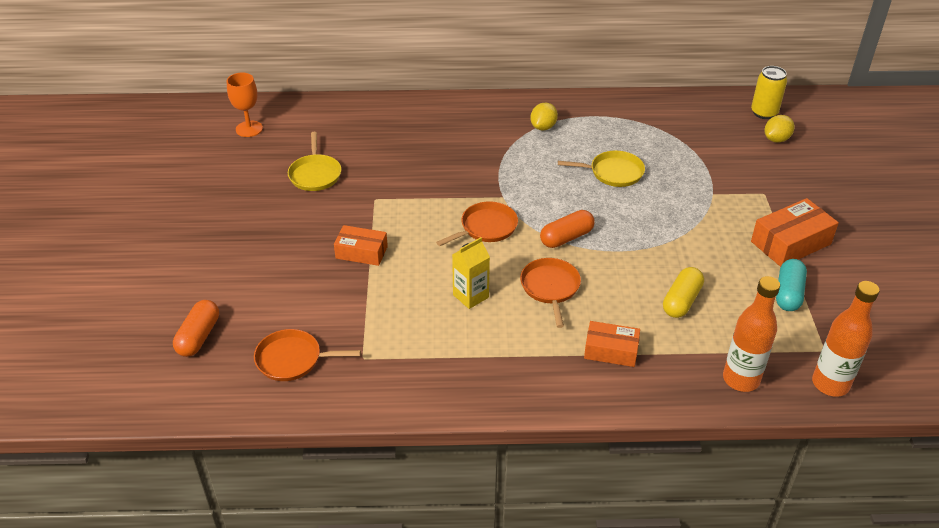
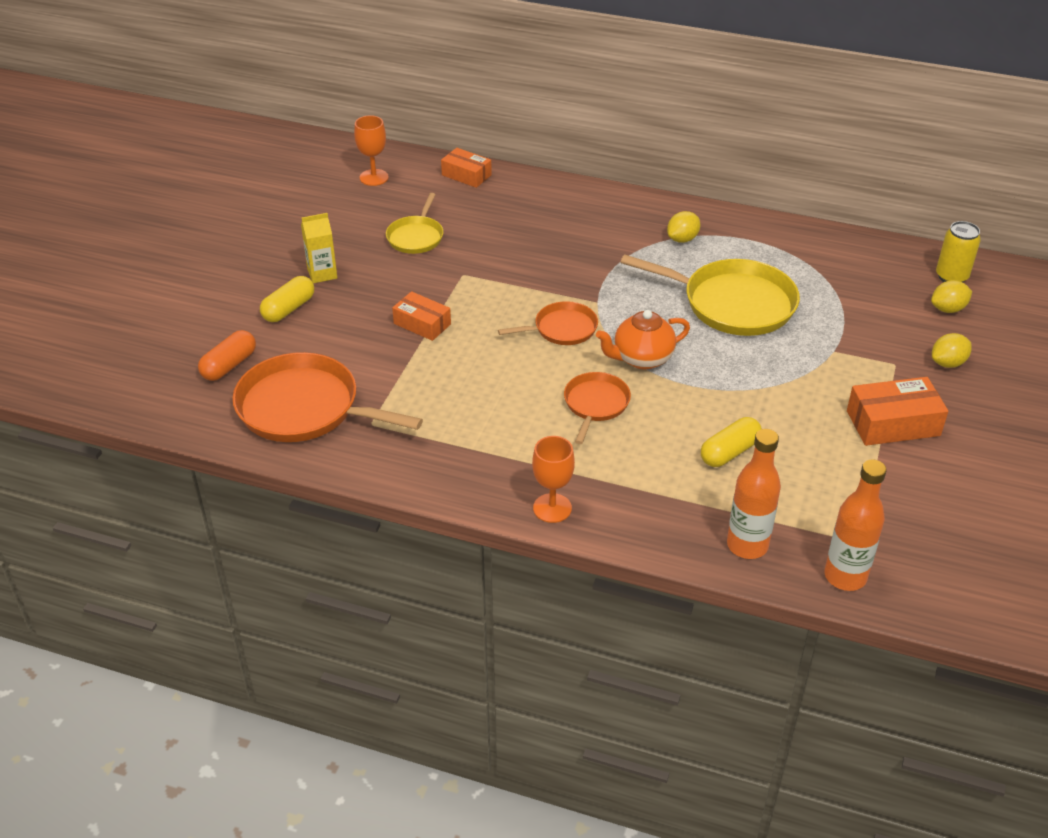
camera: 20 degrees right, 0 degrees up
(230, 268) = (289, 309): none -> yellow capsule
(292, 359) = (304, 408): orange pan -> orange pan, size x1.82
(470, 296) = (508, 392): yellow carton -> yellow carton (322, 274)
(564, 392) = (552, 508): none -> orange goblet
(566, 237) = (641, 359): orange capsule -> orange teapot
(611, 351) = (623, 481): orange box -> orange box (466, 175)
(613, 172) = (733, 304): yellow pan -> yellow pan, size x1.82
(788, 294) = (856, 475): turquoise capsule -> none
(801, 183) = (947, 363): none -> yellow lemon

